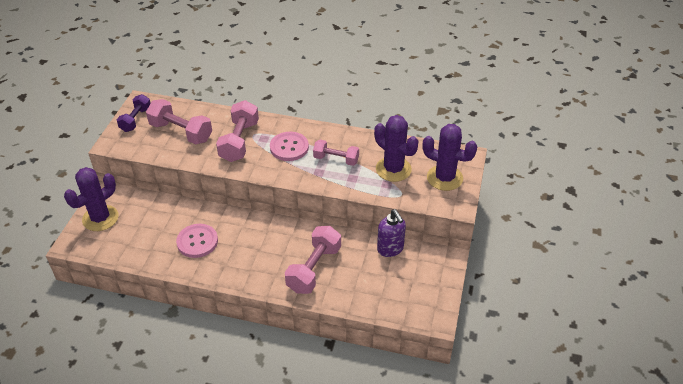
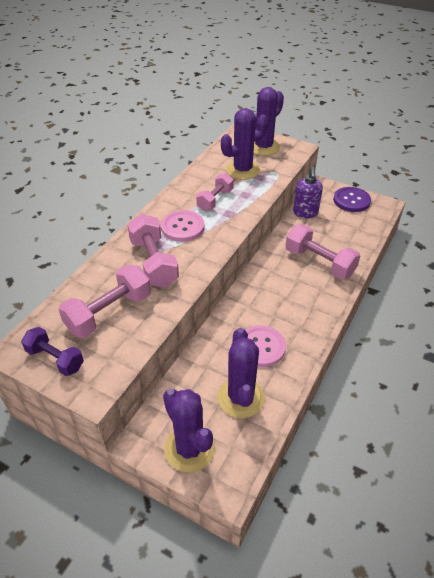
camera: 75 degrees left, 0 degrees up
(145, 237) = (241, 398): none -> purple cactus
(239, 141) = (154, 263): pink dumbbell -> pink dumbbell turned 45 degrees clockwise
(390, 249) = (305, 213): purple soap dispenser -> purple soap dispenser turned 105 degrees clockwise
(430, 287) = (351, 200): none -> purple button

